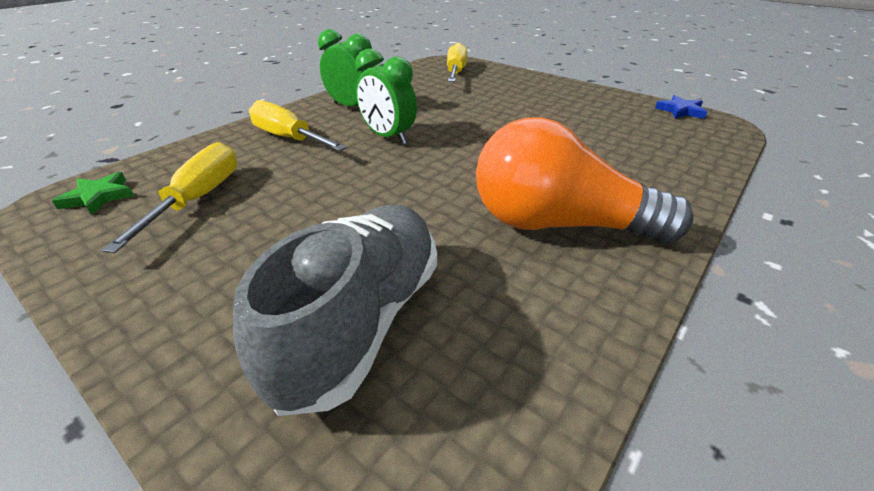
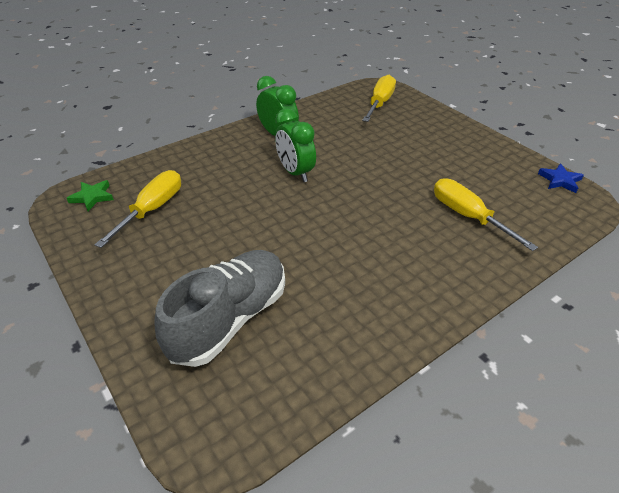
camera: 15 degrees right, 5 degrees up
(288, 138) = (222, 162): yellow screwdriver -> yellow screwdriver (468, 216)
(558, 224) = (384, 276): orange light bulb -> none

